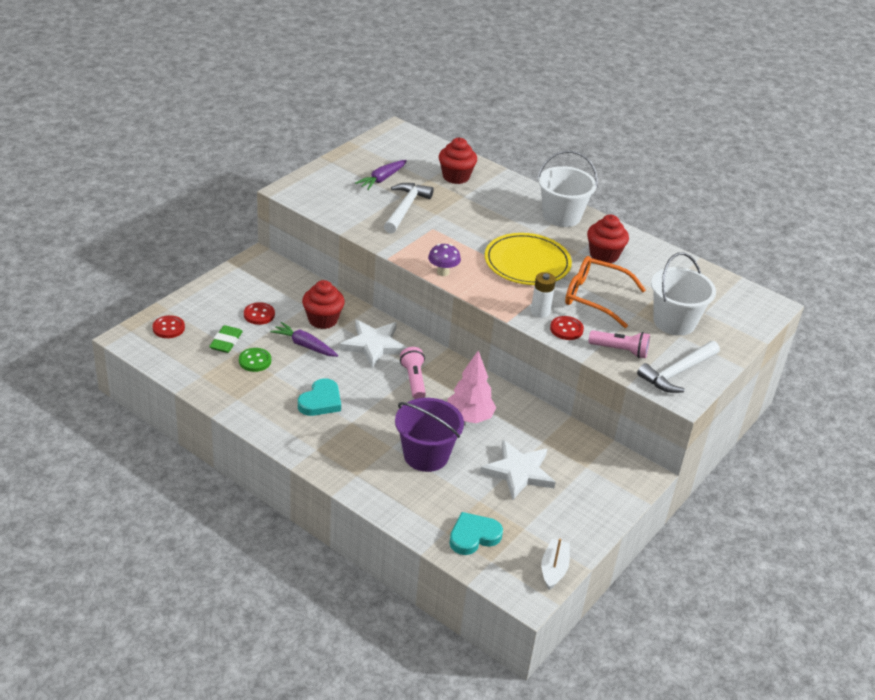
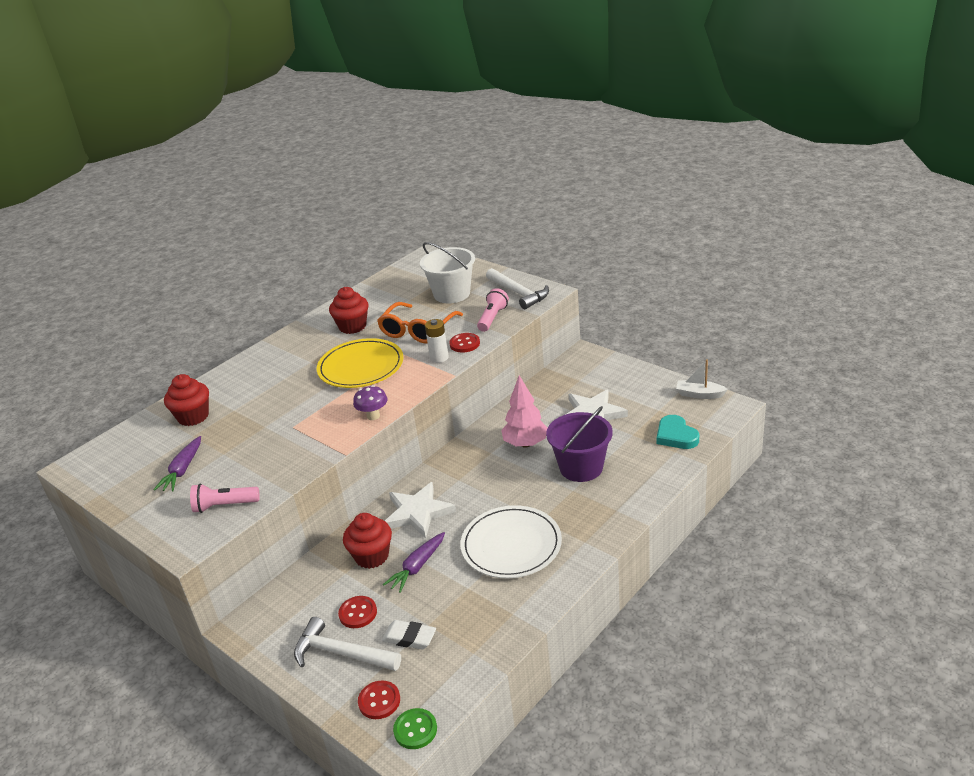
camera: 80 degrees left, 5 degrees down
(226, 342) = (409, 638): green eraser -> white eraser
(255, 361) = (445, 606): green button -> green button (415, 730)
(321, 401) = (511, 545): turquoise heart -> white plate
(382, 179) = (182, 470): purple carrot -> purple carrot turned 60 degrees clockwise
(405, 208) = (249, 448): white hammer -> white hammer (341, 653)
(414, 380) = (474, 481): pink flashlight -> pink flashlight (224, 505)
(561, 216) = (284, 349): white bucket -> none

